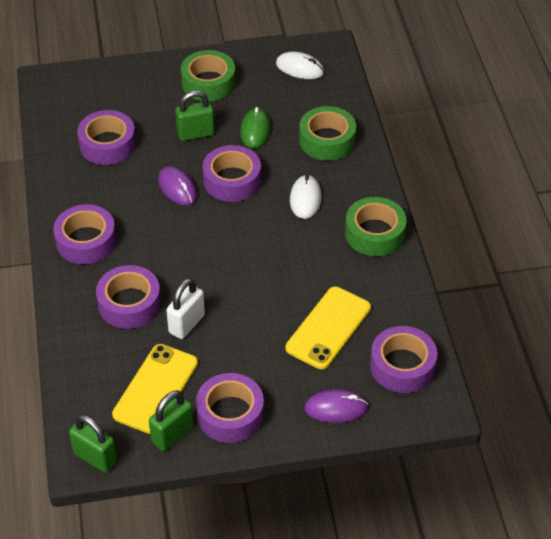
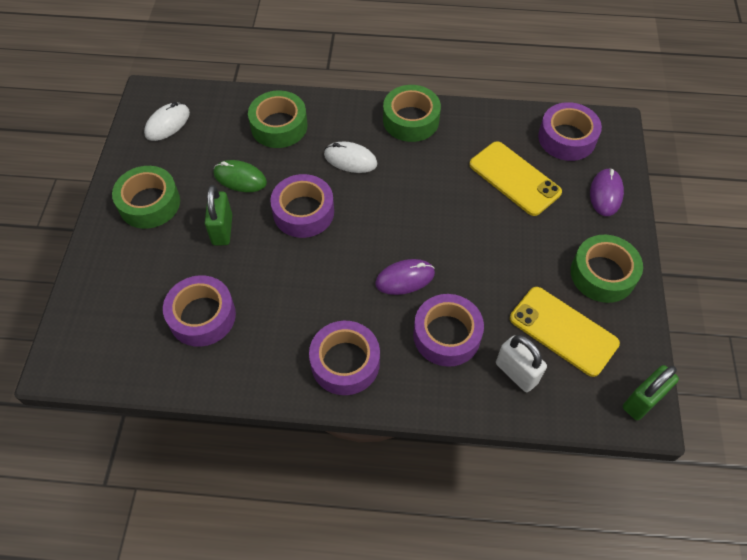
camera: 75 degrees left, 10 degrees up
(172, 435) = (621, 326): green padlock -> none
(177, 188) = (296, 261): purple mouse -> purple mouse (405, 278)
(186, 324) = (485, 288): white padlock -> white padlock (516, 373)
(230, 414) = (602, 274): purple tape -> green tape

